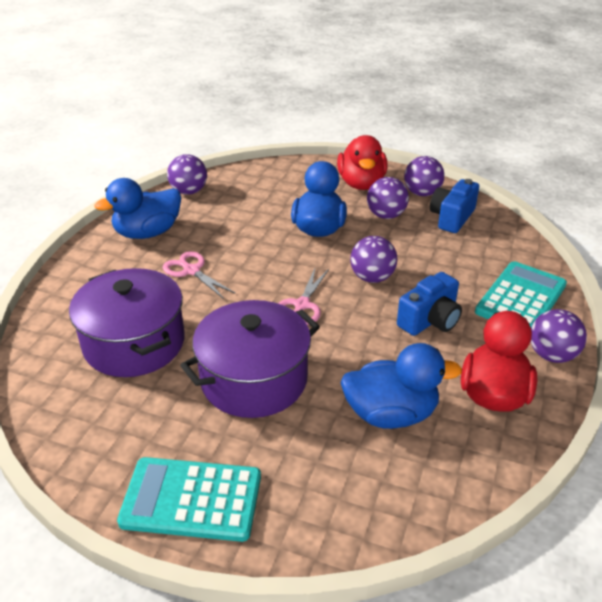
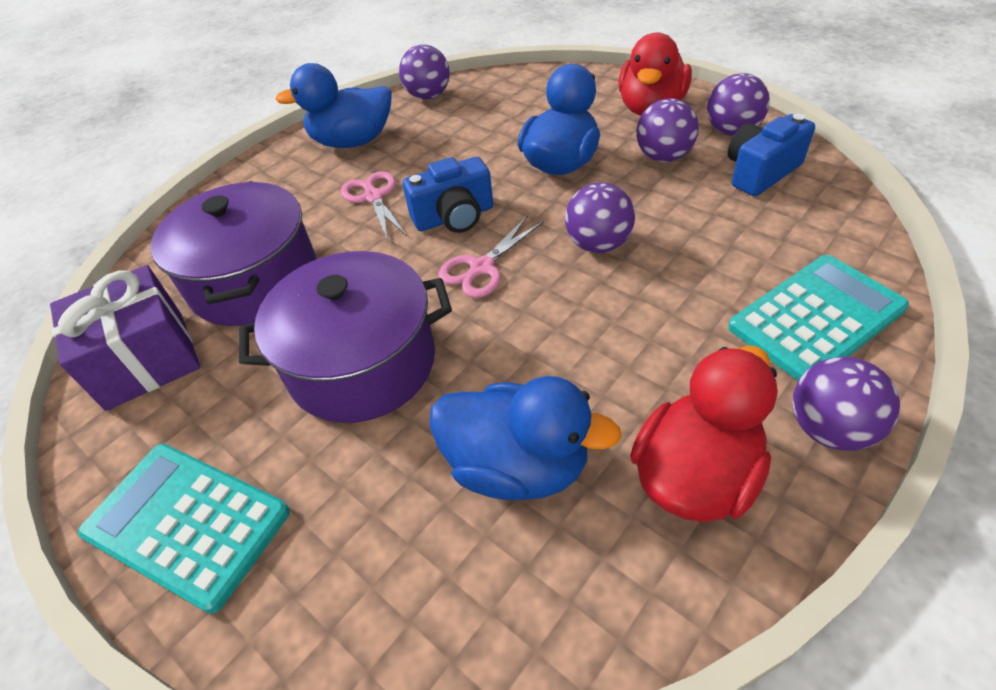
camera: 25 degrees right, 10 degrees up
(82, 412) = (146, 359): none -> purple gift
(430, 320) = (651, 326): blue camera -> blue camera (454, 217)

